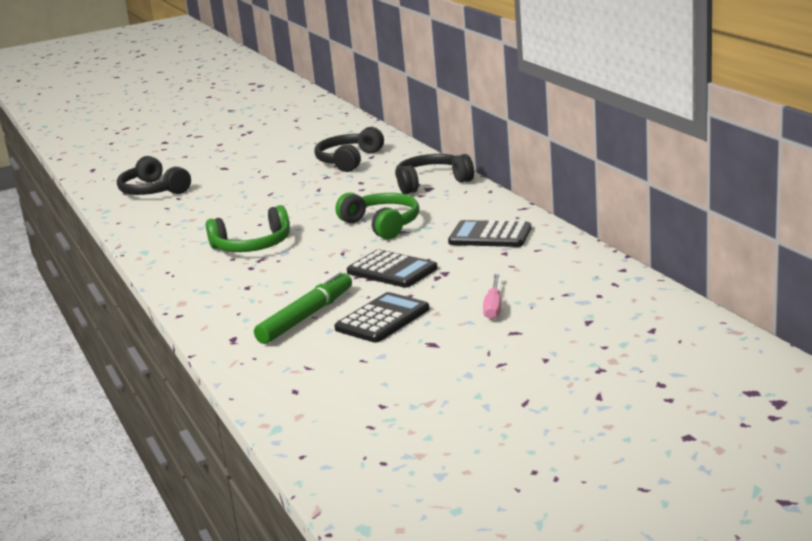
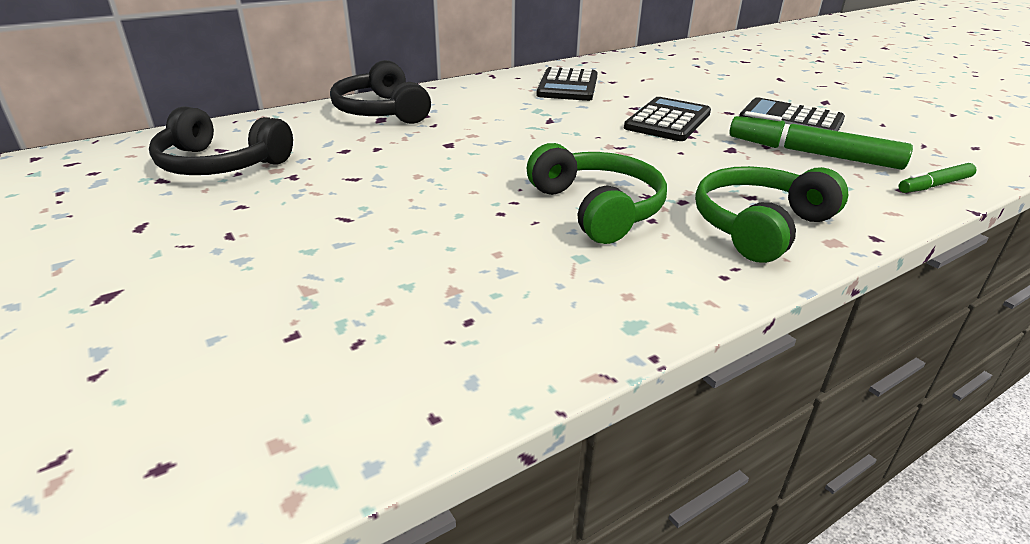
camera: 100 degrees left, 10 degrees up
(153, 191) = (192, 398): black headphones -> none
(233, 351) = (934, 185): none -> green marker
(382, 224) = (525, 130): green headphones -> green headphones (759, 226)
(493, 306) = (735, 84): pink screwdriver -> none

